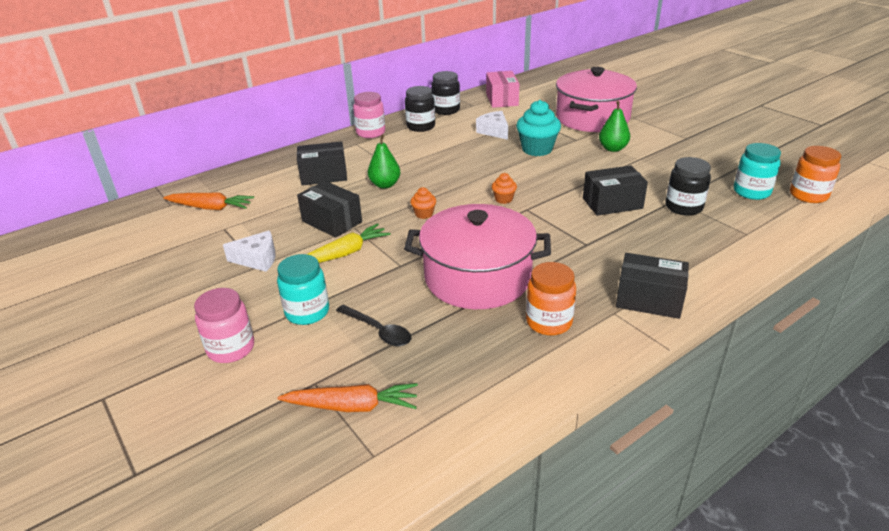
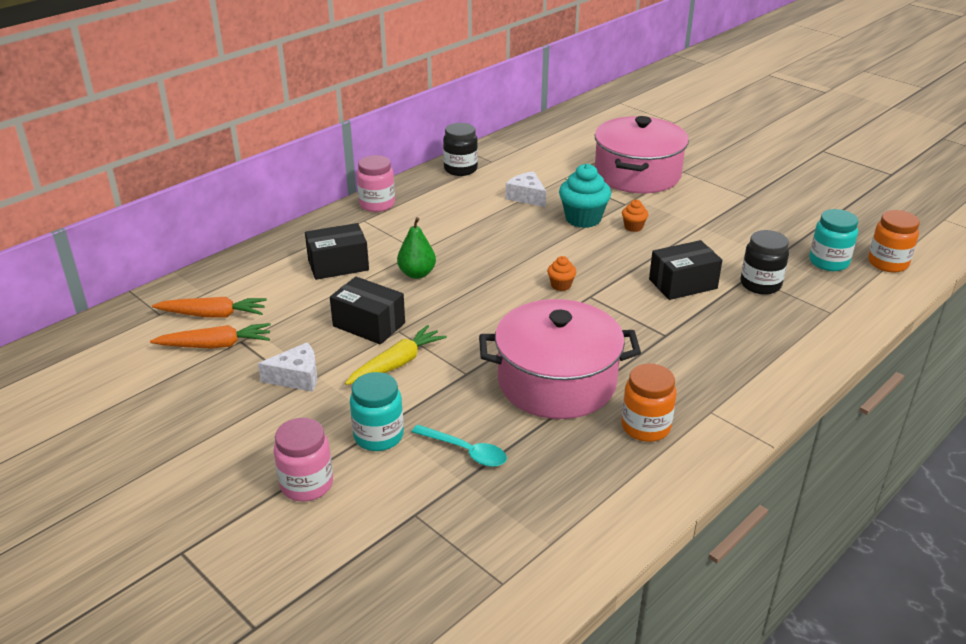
camera: 10 degrees left, 0 degrees up
(352, 406) = (464, 535): orange carrot -> orange carrot (216, 345)
(378, 331) = (466, 451): black spoon -> turquoise spoon
(421, 126) = (436, 193): black jar -> none
(424, 214) = (474, 309): orange cupcake -> orange cupcake (633, 227)
(502, 99) = (524, 152): pink box -> none
(612, 149) = (669, 214): green pear -> none
(649, 299) = (743, 394): black box -> none

